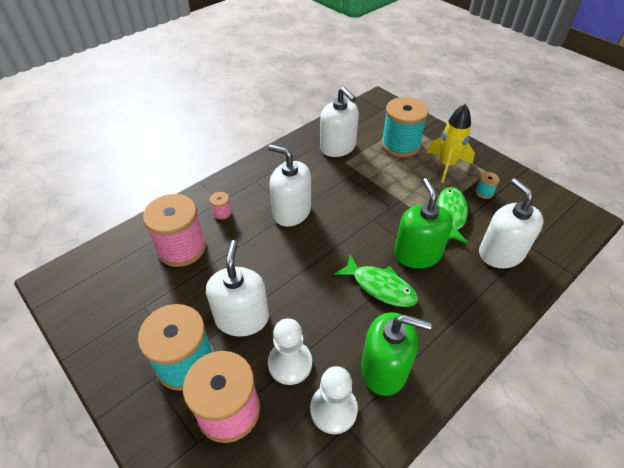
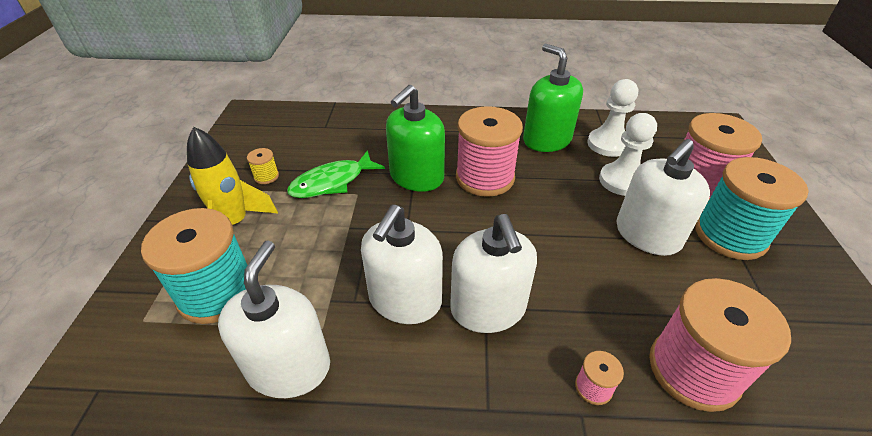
camera: 135 degrees left, 5 degrees down
(380, 286) = (485, 177): green fish -> pink spool
(484, 192) = (266, 176): turquoise spool -> yellow spool
(501, 253) = (353, 136): white soap dispenser -> white soap dispenser (405, 299)

